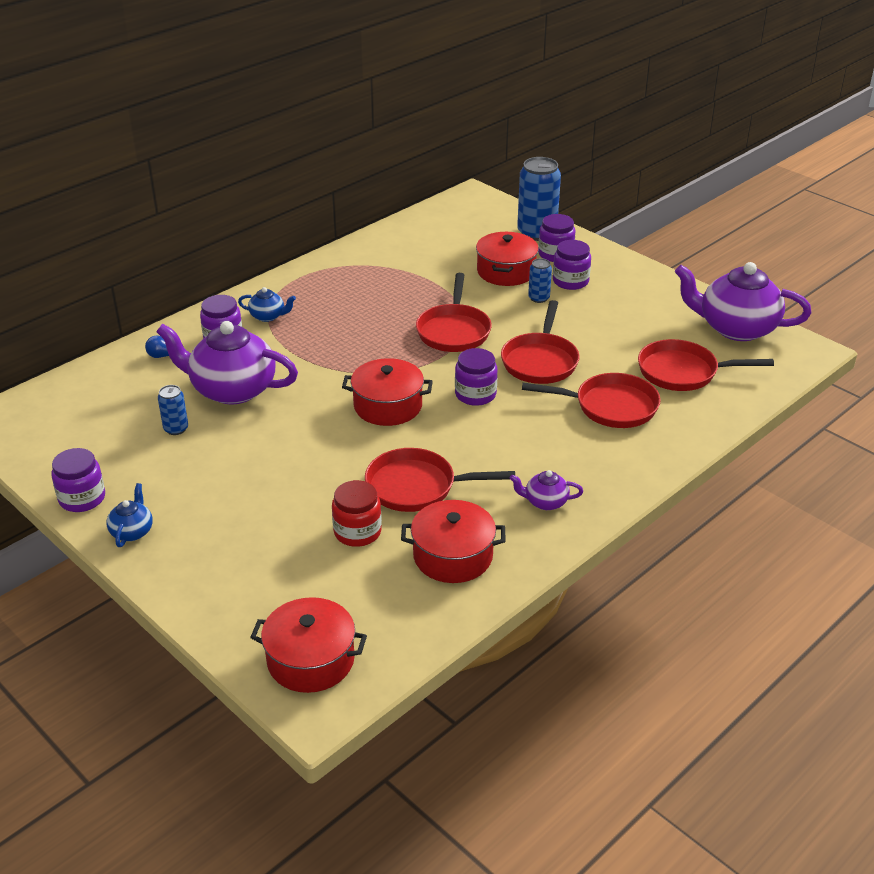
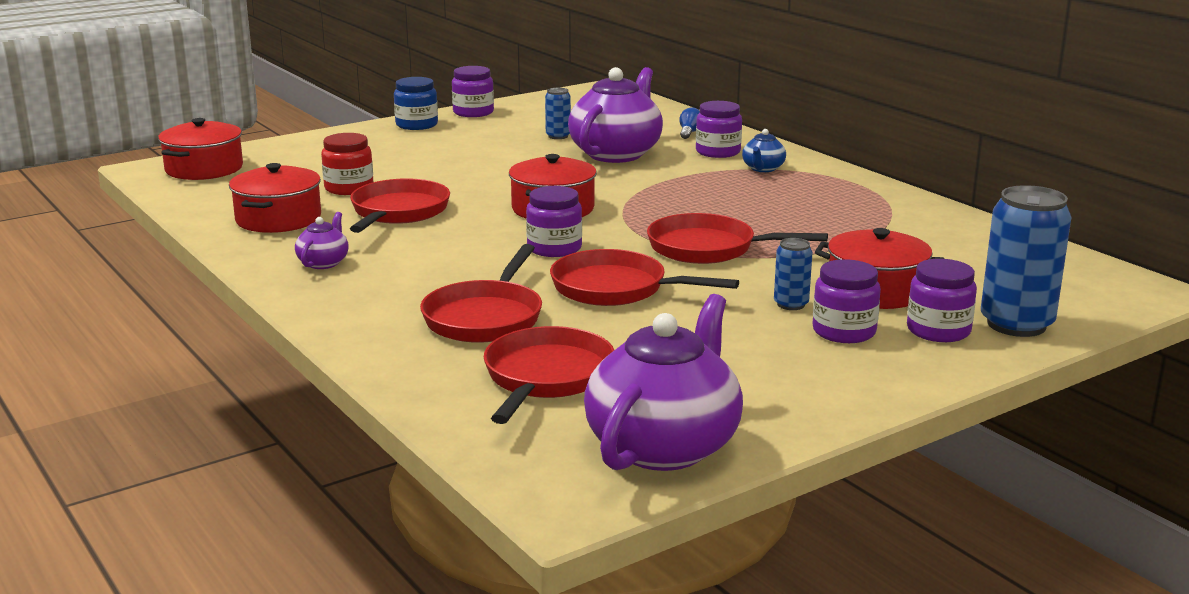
camera: 100 degrees right, 15 degrees down
(132, 531) = (416, 125): blue teapot -> blue jar

